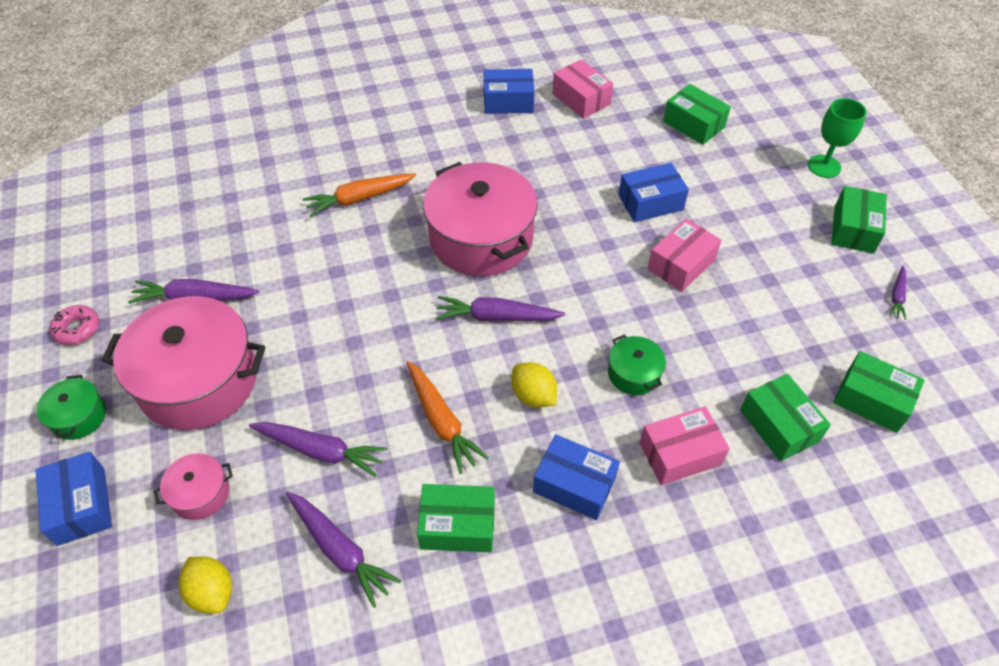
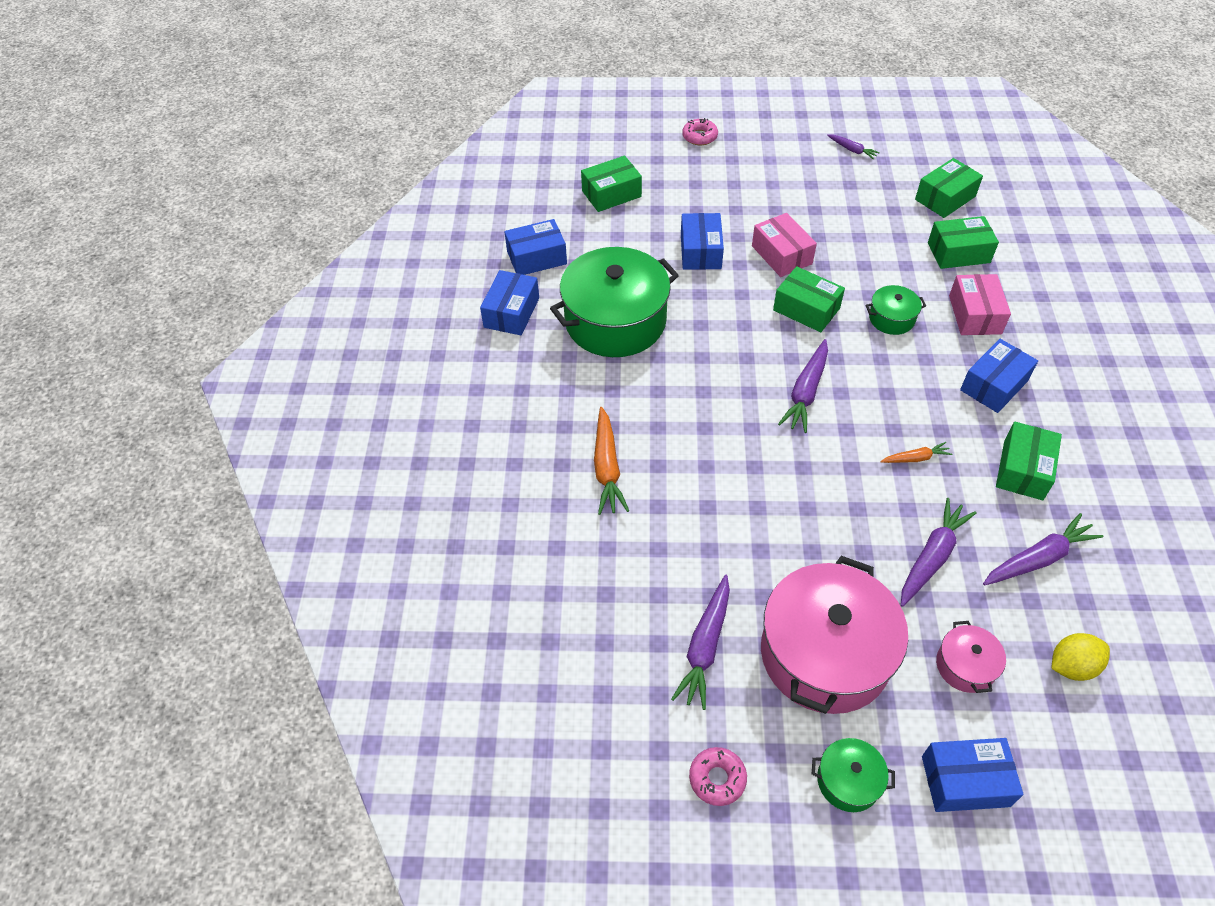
camera: 70 degrees left, 0 degrees up
(441, 421) = (915, 458): orange carrot -> orange carrot, size x0.56
(481, 238) = (702, 380): pink pot -> none
(528, 165) = (615, 321): none -> green pot
(533, 396) = (901, 388): yellow lemon -> none
(581, 99) = (536, 258): pink box -> blue box
(824, 166) = (699, 136): green goblet -> pink donut
(853, 229) = (776, 146): green box -> green box (806, 309)

